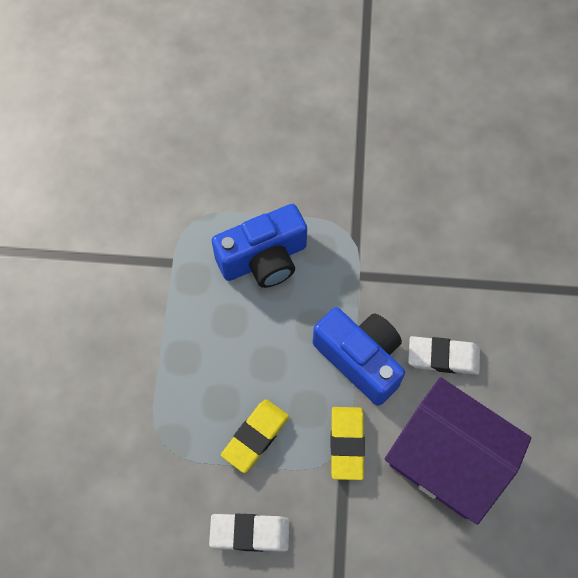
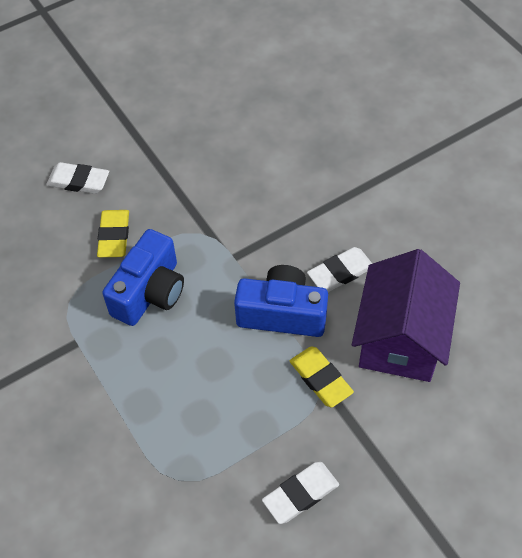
camera: 35 degrees left, 10 degrees down
(255, 436) = (248, 422): yellow eraser -> yellow eraser (114, 236)
(281, 112) = (78, 181): none -> white eraser
(447, 460) = (400, 339): purple house -> purple house turned 75 degrees counterclockwise

